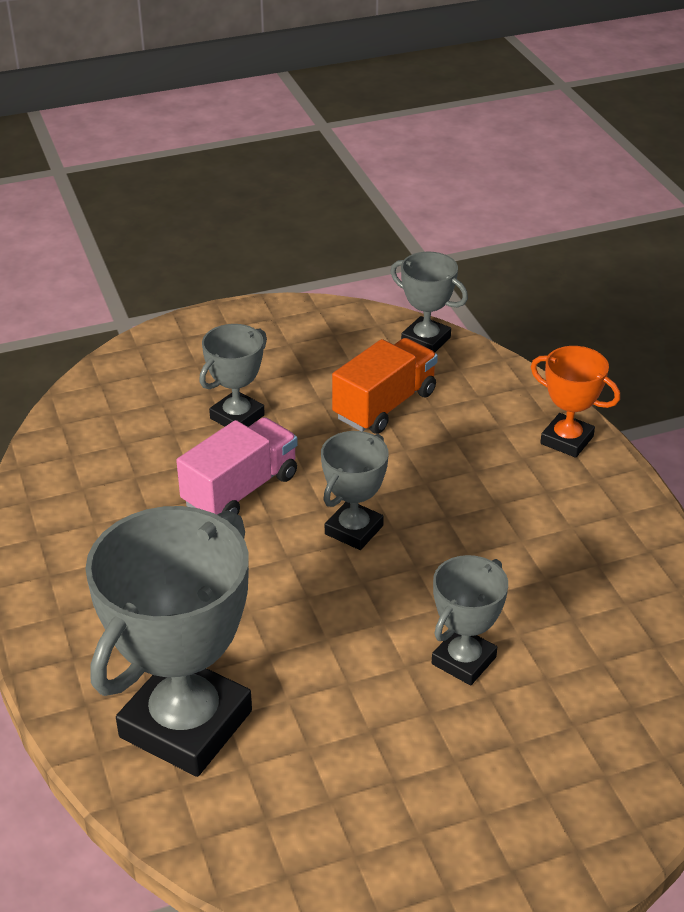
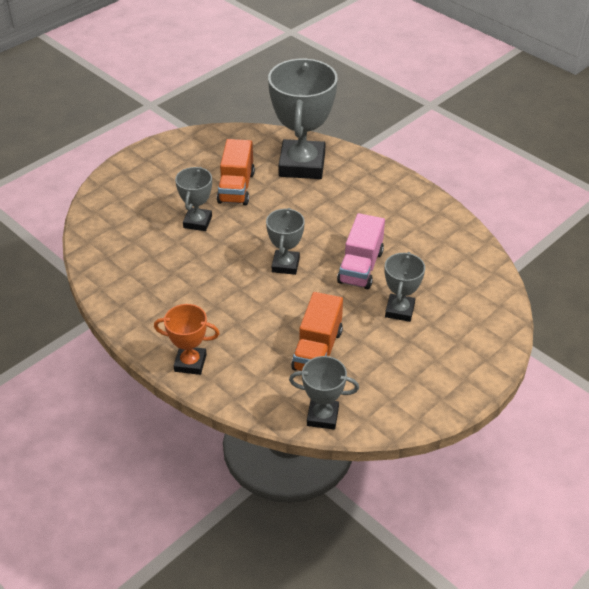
camera: 155 degrees right, 5 degrees up
(351, 714) = (236, 187): none -> orange truck

